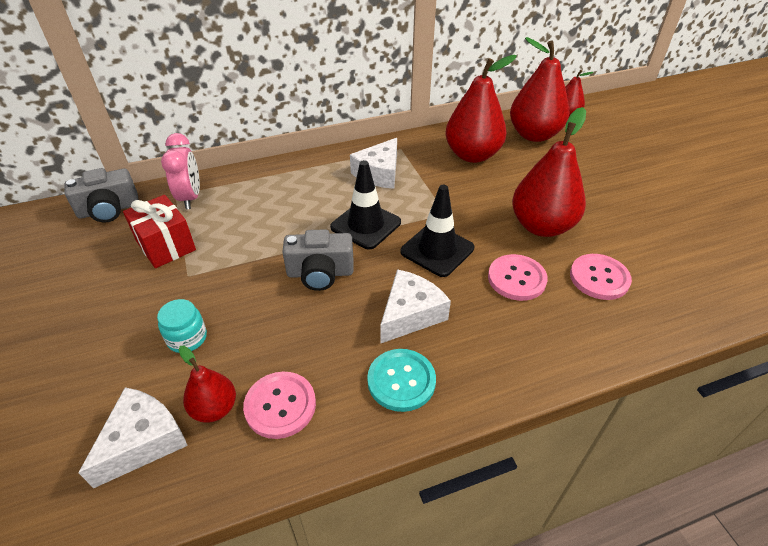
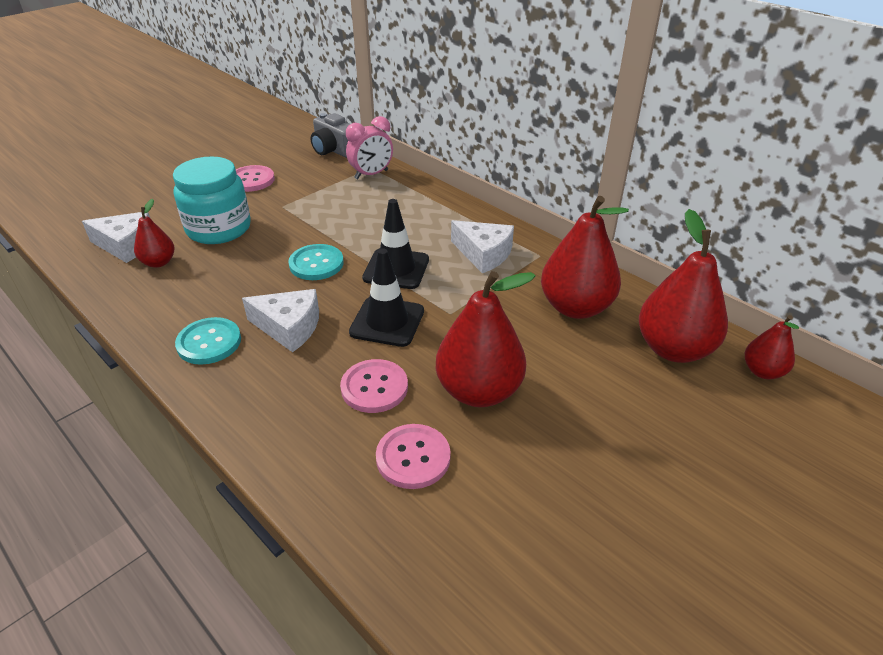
camera: 65 degrees right, 5 degrees down
(166, 245) = (309, 186): red gift -> none
(187, 338) = (219, 229): turquoise jar -> turquoise jar, size x2.05
(280, 406) = (168, 289): pink button -> pink button (251, 180)
(320, 273) = (316, 264): grey camera -> turquoise button
(379, 173) = (484, 254): white cheese -> white cheese turned 150 degrees counterclockwise

